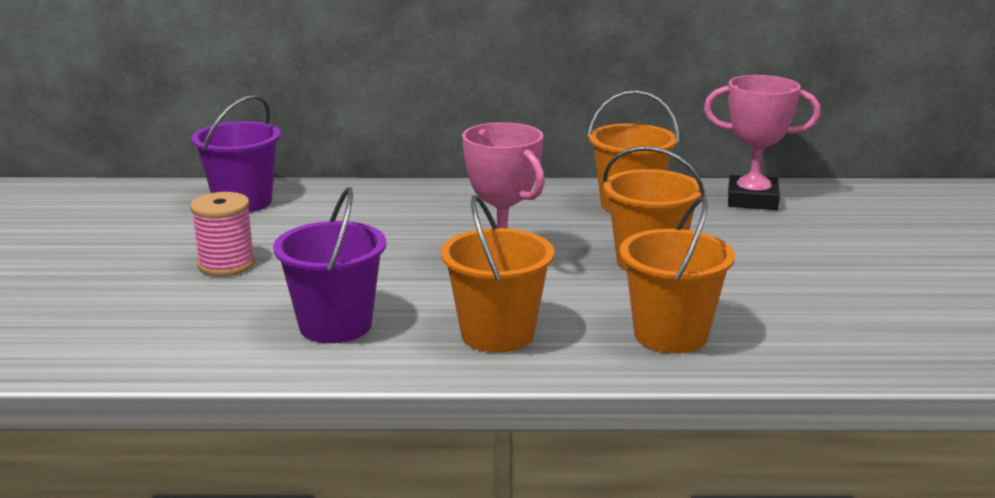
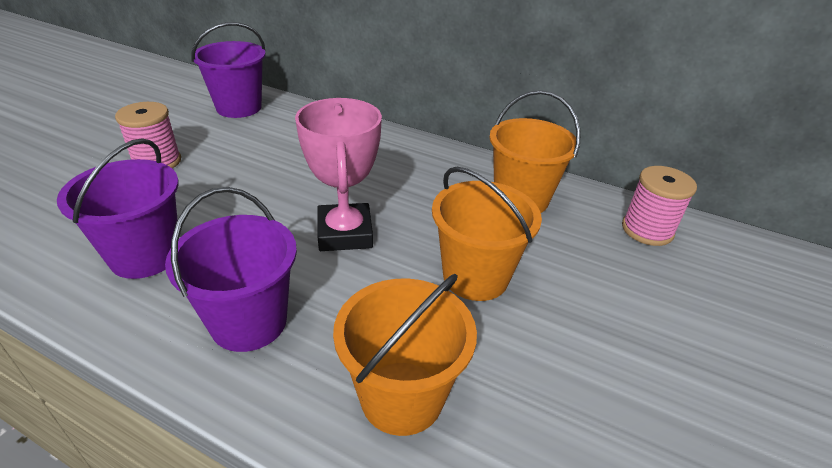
camera: 25 degrees right, 15 degrees up
(497, 334) = (249, 322): orange bucket -> purple bucket
(752, 200) = (647, 230): pink trophy -> pink spool

